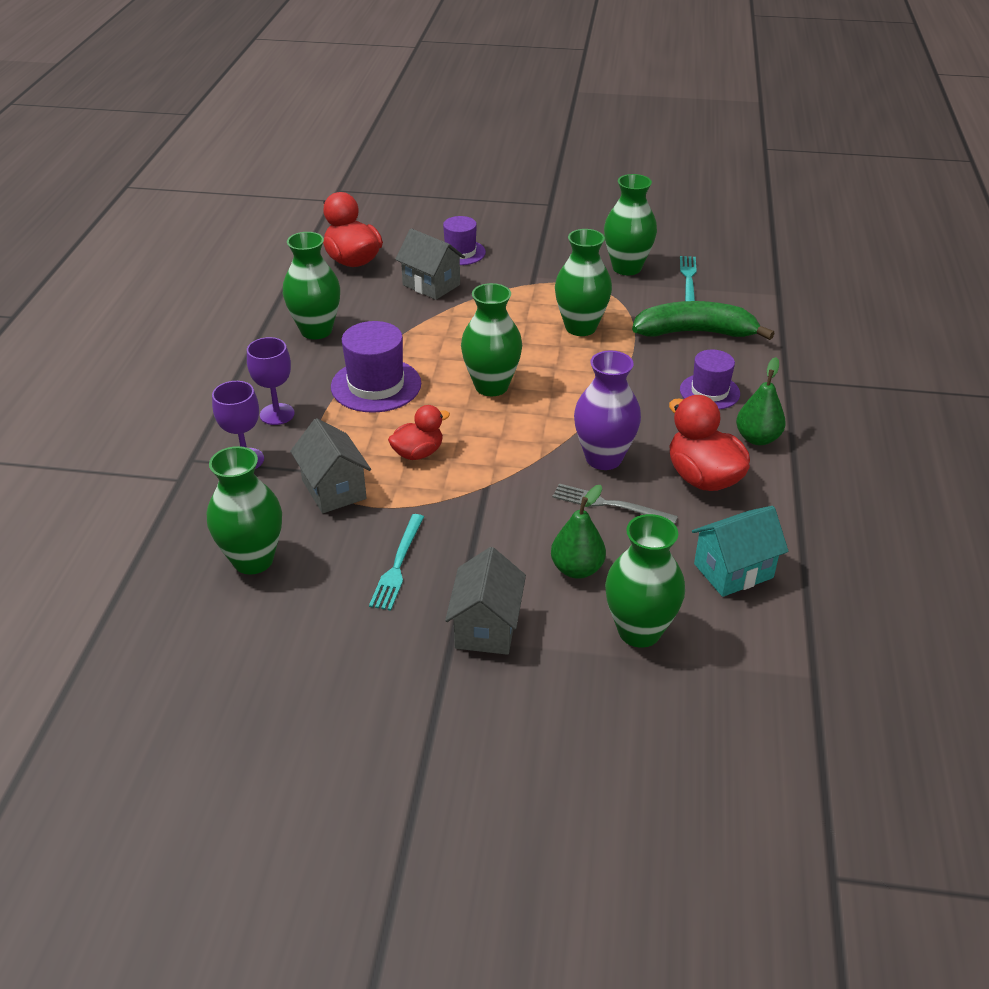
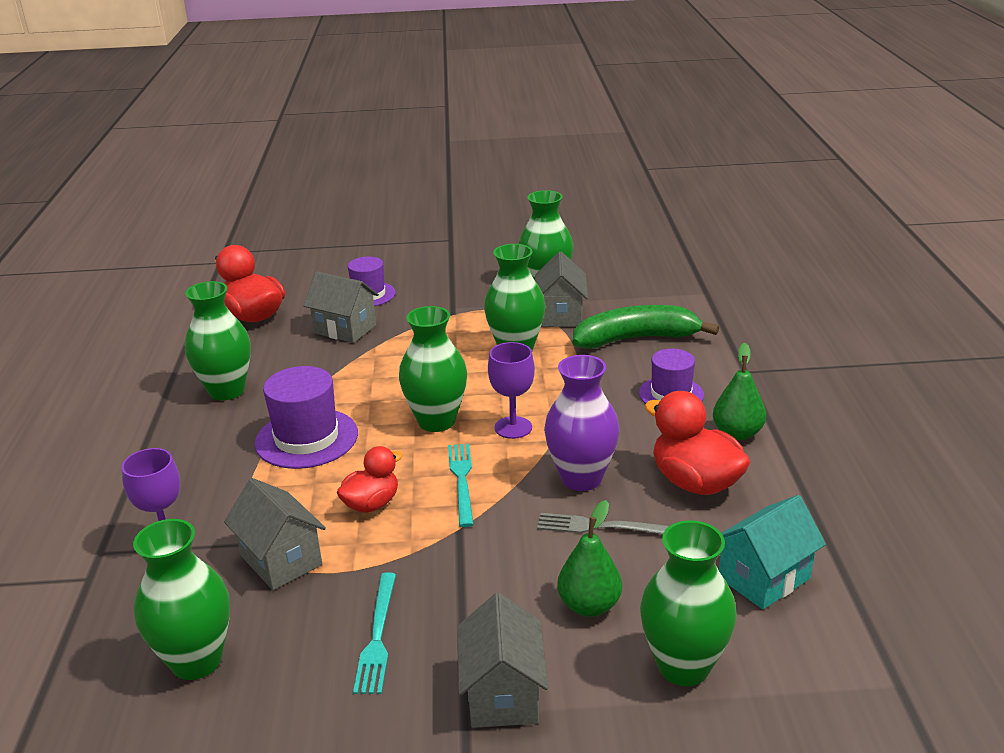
camera: 10 degrees left, 10 degrees down
(277, 414) = (197, 486): purple goblet -> purple goblet (513, 427)
(632, 298) = (561, 315): none -> grey house
(688, 279) = (612, 290): turquoise fork -> turquoise fork (461, 480)

